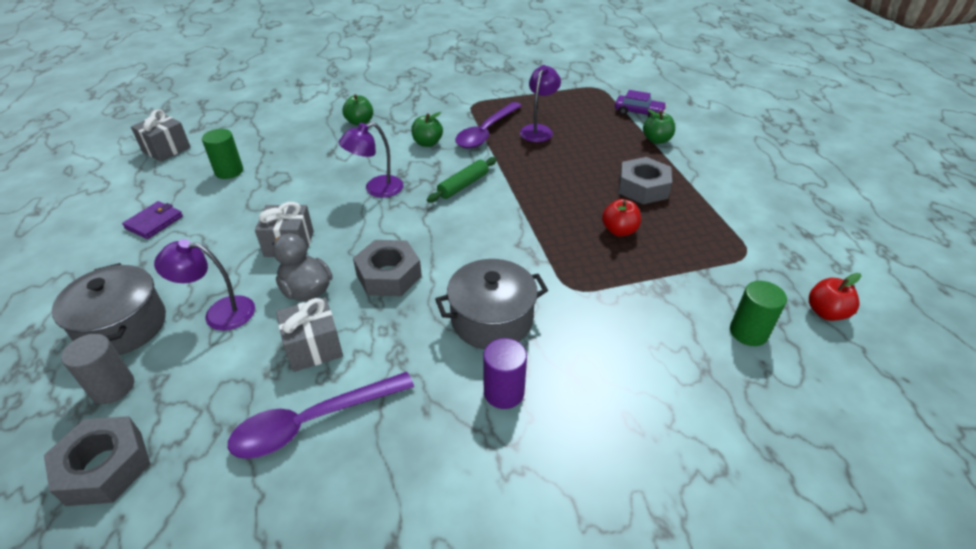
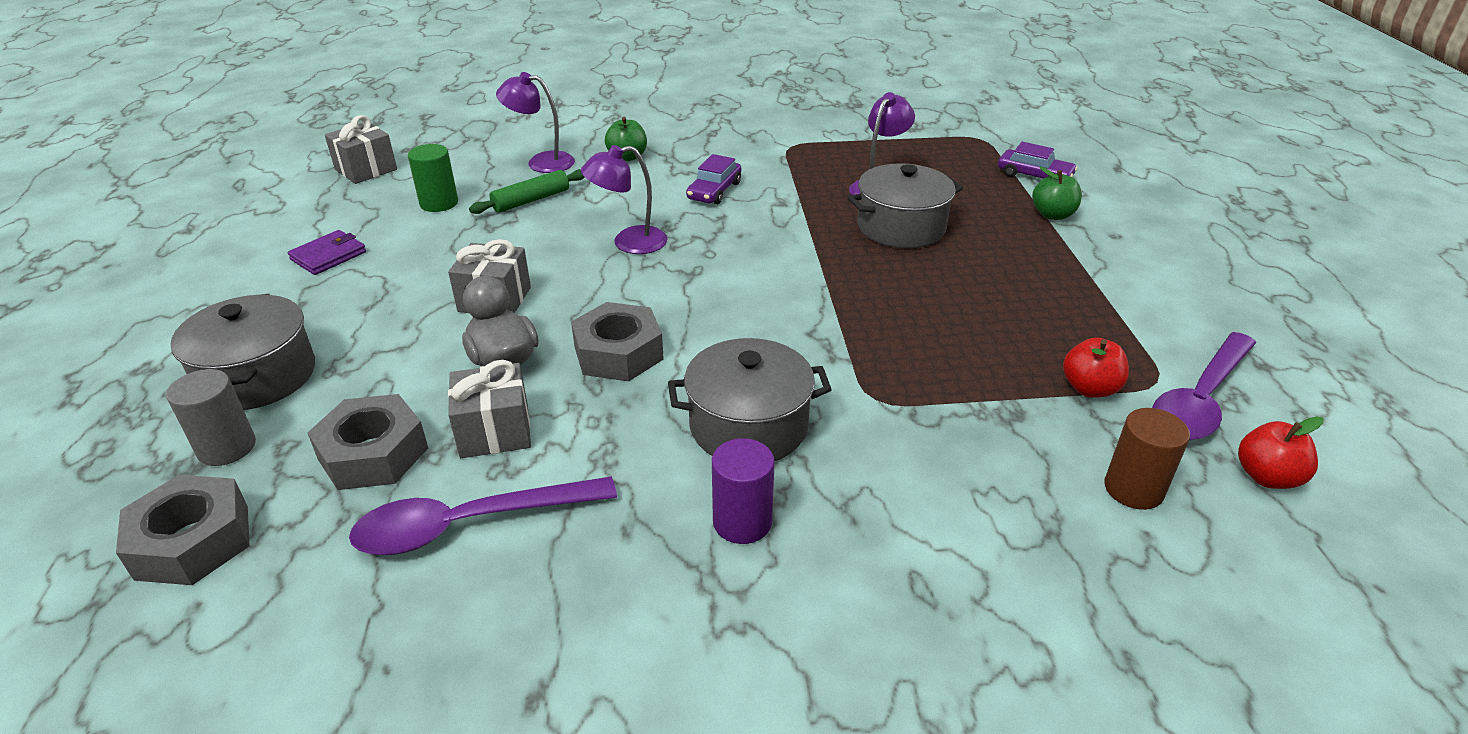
camera: 10 degrees right, 5 degrees down
(219, 313) = (383, 374): purple lamp -> purple lamp (541, 162)
(427, 143) = (714, 191): green apple -> purple car
(463, 185) = (751, 249): green rolling pin -> green rolling pin (531, 200)
(486, 132) = (801, 184): purple spoon -> purple spoon (1200, 399)
(560, 159) = (901, 227): none -> grey pot
(619, 230) = (965, 330): red apple -> red apple (1089, 388)
(643, 188) = (1016, 276): grey nut -> grey nut (373, 454)
(748, 332) = (1133, 489): green cylinder -> brown cylinder

